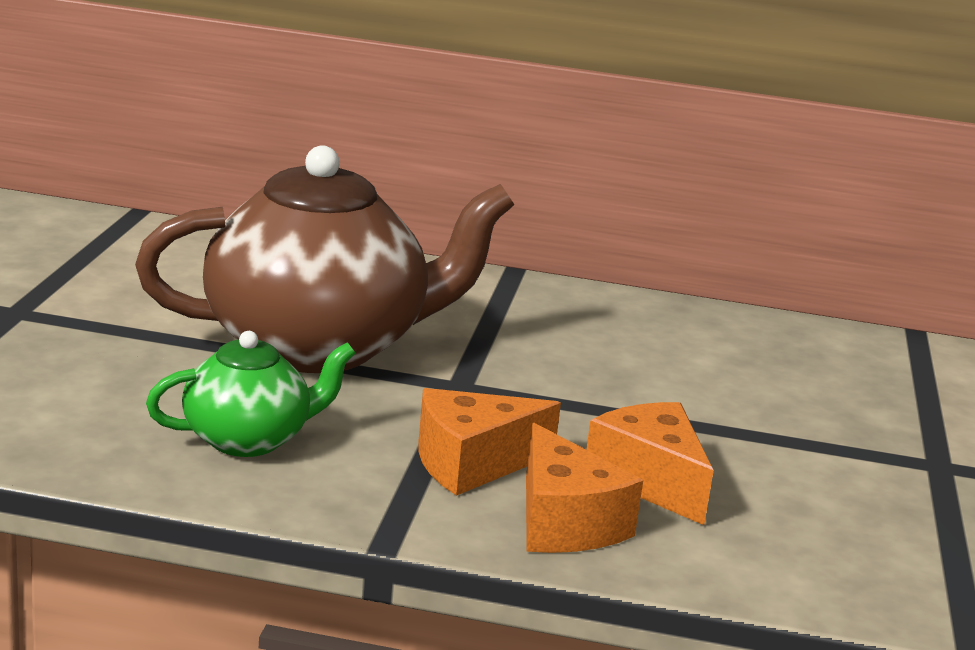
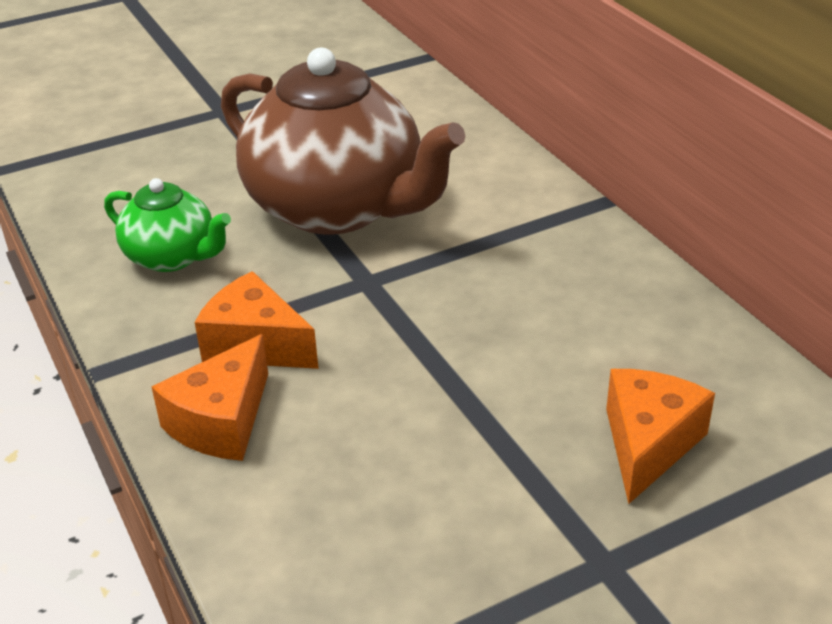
camera: 55 degrees right, 15 degrees up
(650, 481) = (339, 427): orange cheese -> orange cheese (648, 444)

